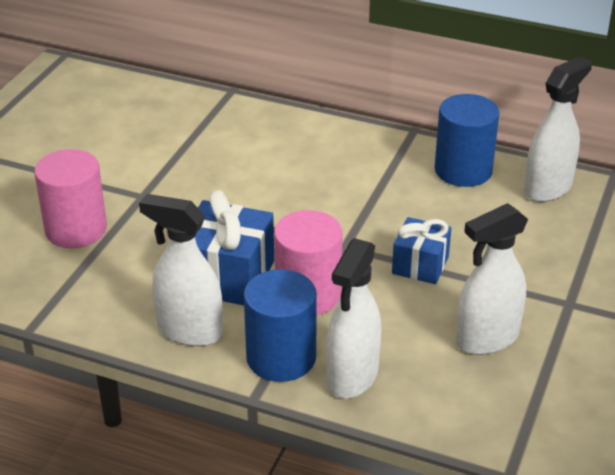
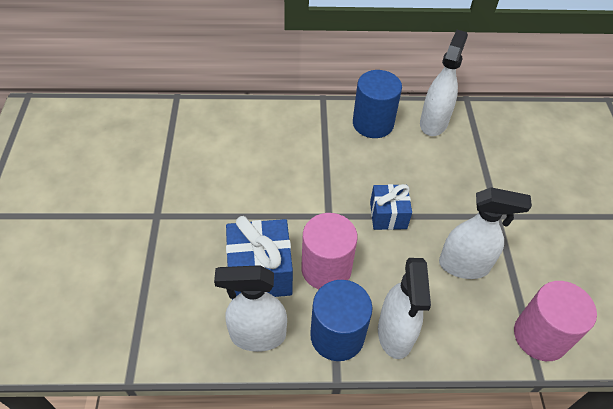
camera: 25 degrees left, 15 degrees up
(76, 229) = (119, 266): pink cylinder -> pink cylinder (540, 336)
(487, 339) = (464, 265): white spray bottle -> white spray bottle turned 120 degrees counterclockwise

